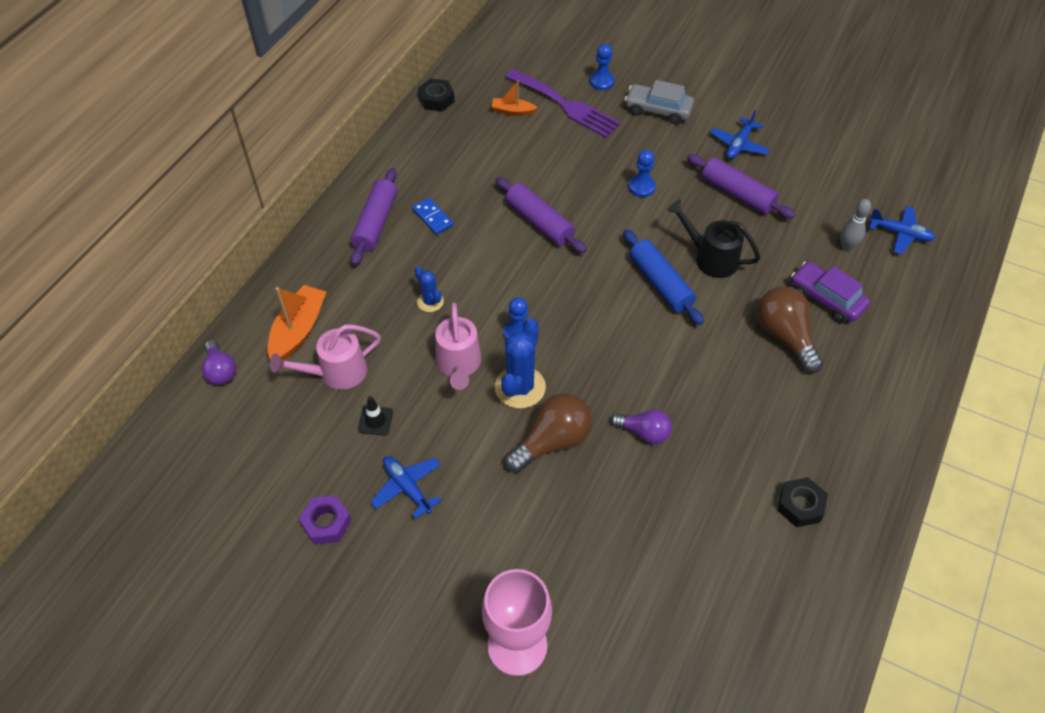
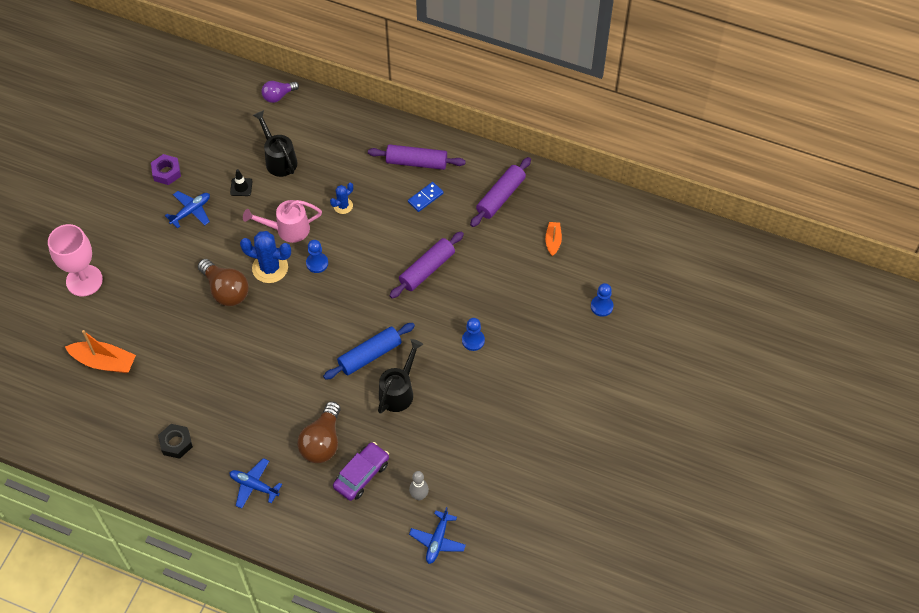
camera: 85 degrees right, 5 degrees up
(298, 330) = (313, 132): orange boat -> orange boat (104, 362)
(335, 373) = (278, 159): pink watering can -> black watering can
(436, 99) = (560, 185): black nut -> none
(566, 105) = (566, 280): purple fork -> none
(644, 432) = (234, 346): purple light bulb -> none
(658, 110) = (570, 352): grey car -> none
(737, 194) = (472, 413): purple rolling pin -> purple rolling pin (500, 197)
(739, 145) = (533, 416): blue plane -> blue plane (254, 485)
(785, 336) = (322, 442): brown light bulb -> brown light bulb turned 135 degrees clockwise

